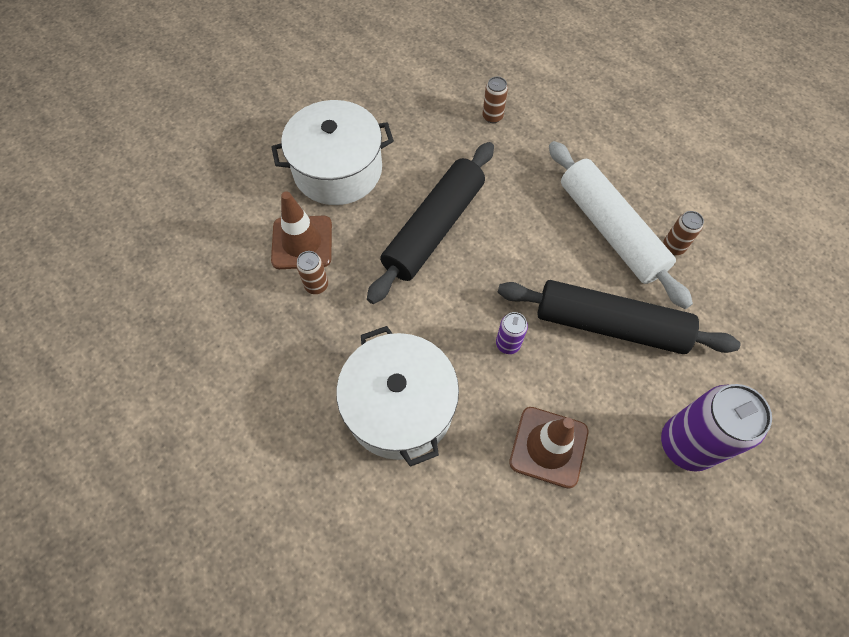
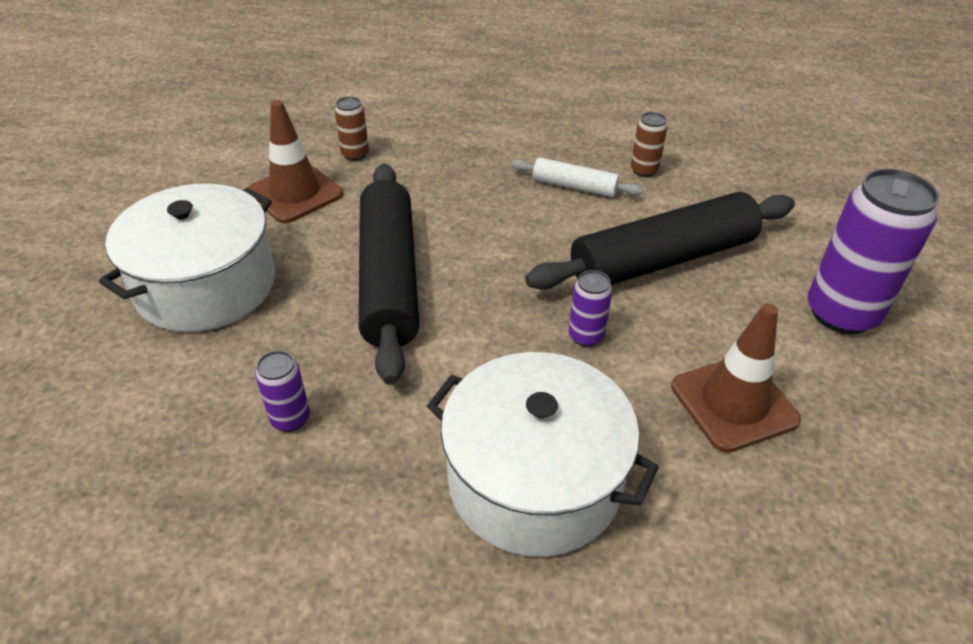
camera: 40 degrees left, 20 degrees down
(302, 242) = (224, 384): brown traffic cone -> brown traffic cone (295, 193)
(316, 285) = (290, 419): brown can -> purple can
(610, 230) = (574, 186): white rolling pin -> white rolling pin, size x0.49

